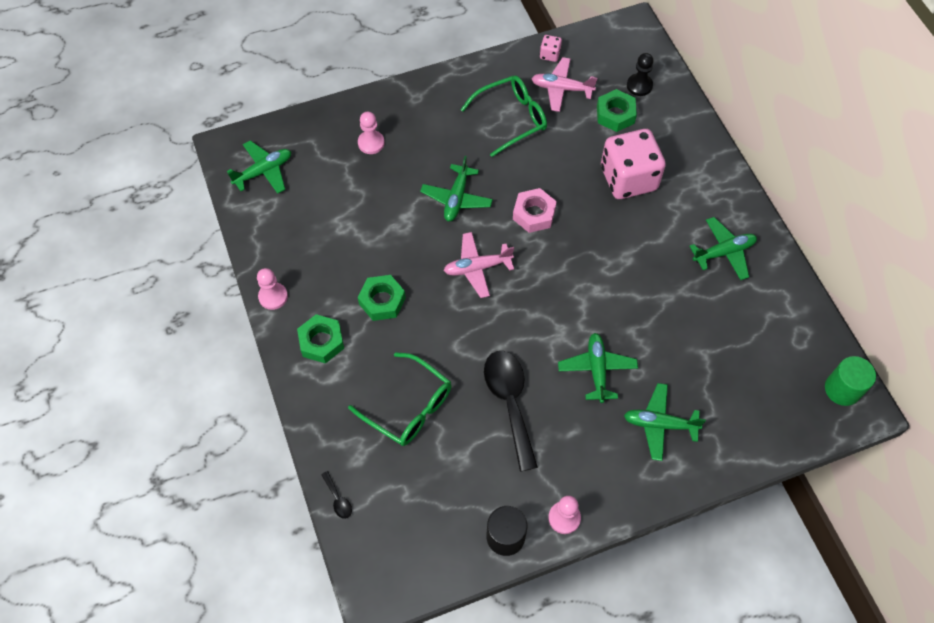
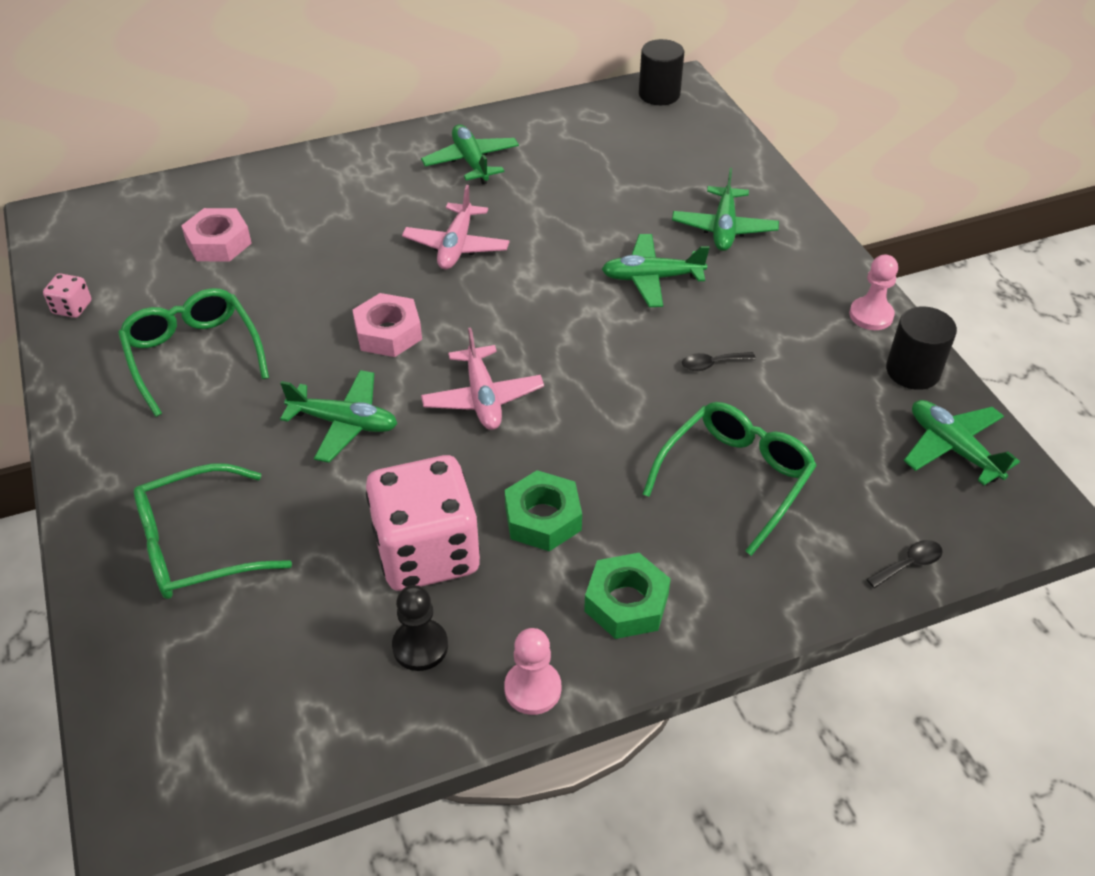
camera: 90 degrees left, 15 degrees down
(263, 171) = (226, 731): green plane -> green plane (953, 448)
(371, 143) = (196, 546): pink pawn -> green glasses
(510, 402) = (712, 364): black spoon -> black spoon, size x0.41
(561, 89) = (149, 296): pink plane -> pink plane (456, 246)
(615, 114) = (219, 243): green nut -> pink nut
(628, 179) = (339, 236): pink dice -> pink dice (427, 552)
(639, 85) = (171, 217): black pawn -> black pawn (420, 646)
(842, 389) = (659, 94): green cylinder -> black cylinder

